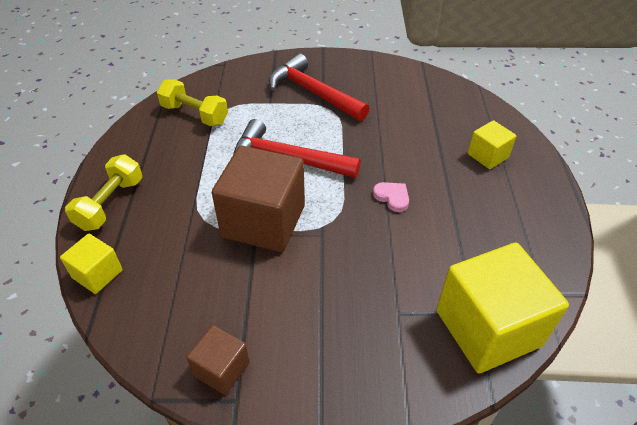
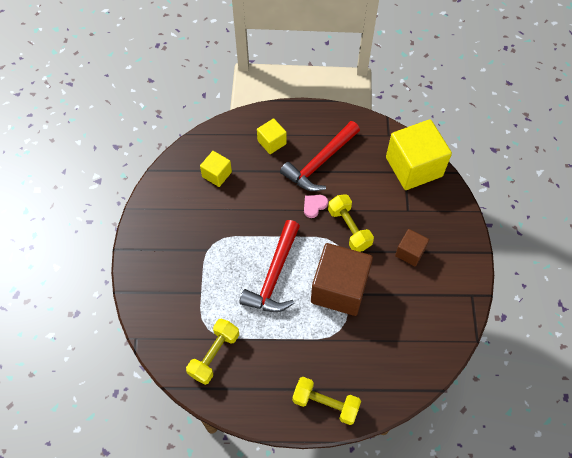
camera: 90 degrees left, 15 degrees up
(97, 274) = (393, 396): yellow cube -> yellow cube (217, 174)
(221, 369) = (454, 304): brown cube -> brown cube (410, 252)
(313, 93) = (188, 257): red hammer -> red hammer (320, 162)
(358, 235) = (349, 228): none -> yellow dumbbell

